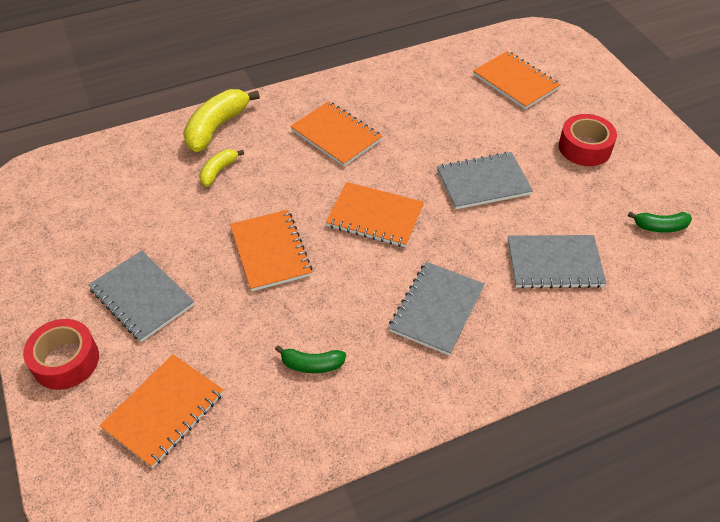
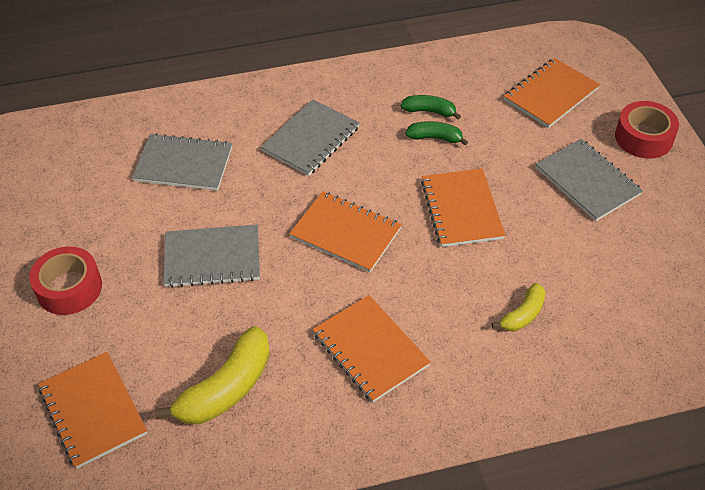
camera: 170 degrees left, 0 degrees up
(216, 127) = (530, 385): yellow banana -> yellow banana (226, 388)
(660, 227) = (57, 185): green banana -> green banana (435, 138)

